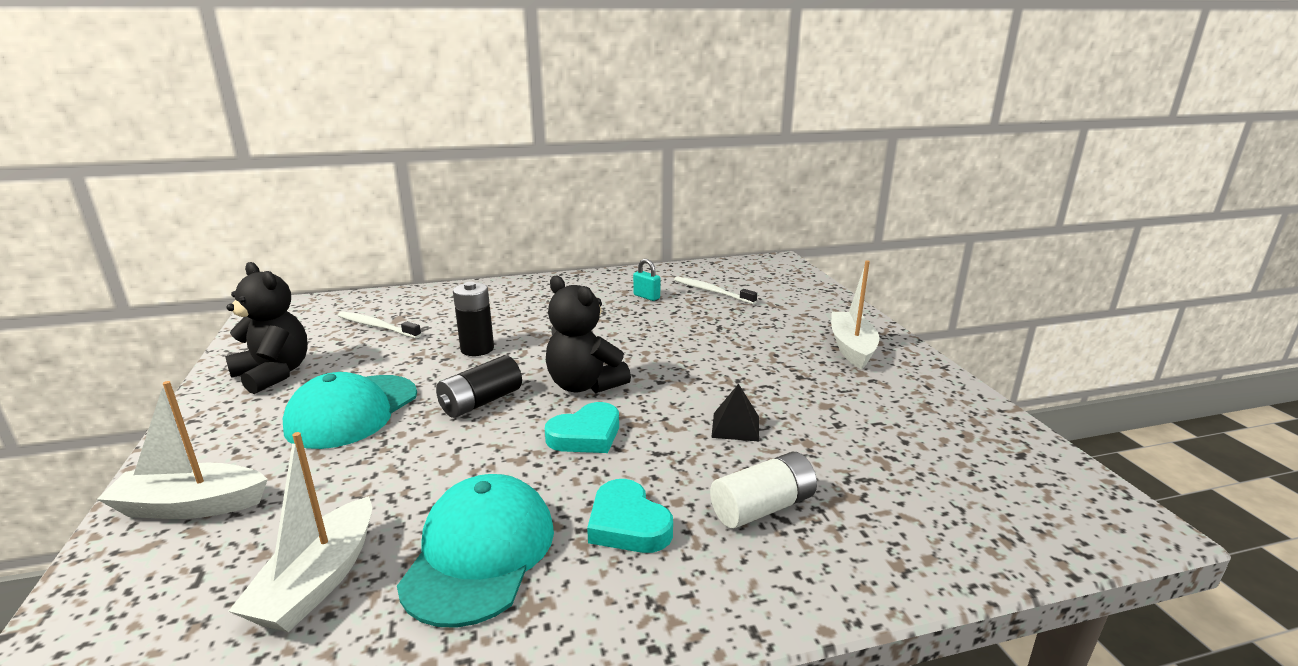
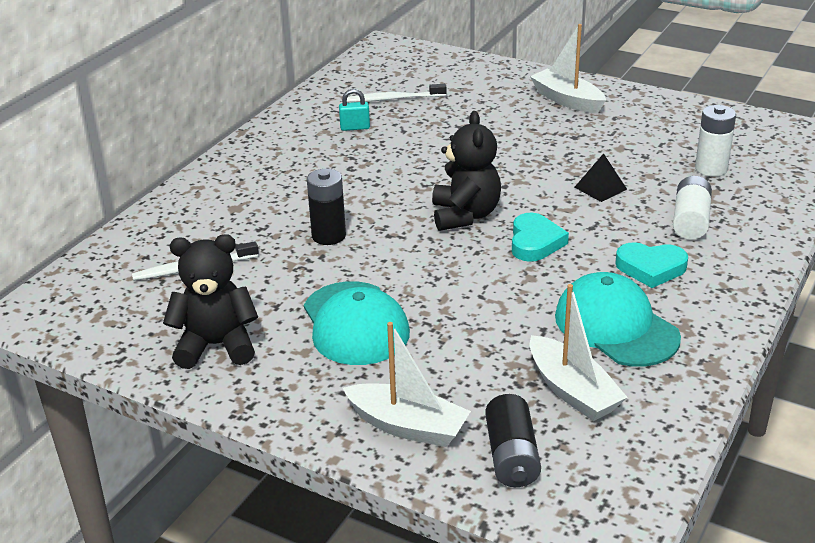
camera: 45 degrees left, 10 degrees up
(191, 506) = (407, 426): white boat -> white boat turned 105 degrees counterclockwise
(481, 402) = (426, 265): black battery -> black battery (511, 456)
(584, 385) = (465, 215): black teddy bear -> black teddy bear turned 90 degrees counterclockwise
(890, 473) = (711, 169): none -> white battery

